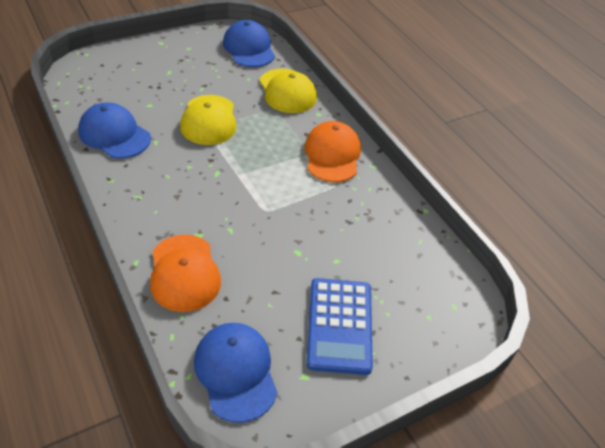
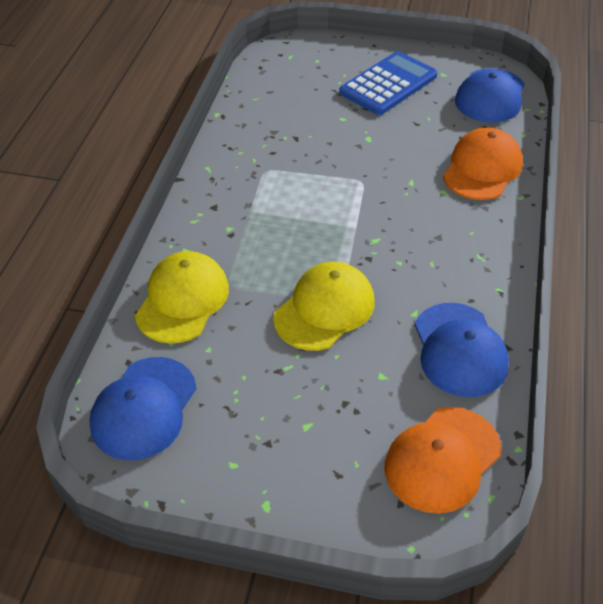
camera: 135 degrees left, 0 degrees up
(332, 155) = (233, 198): orange cap -> orange cap (442, 459)

